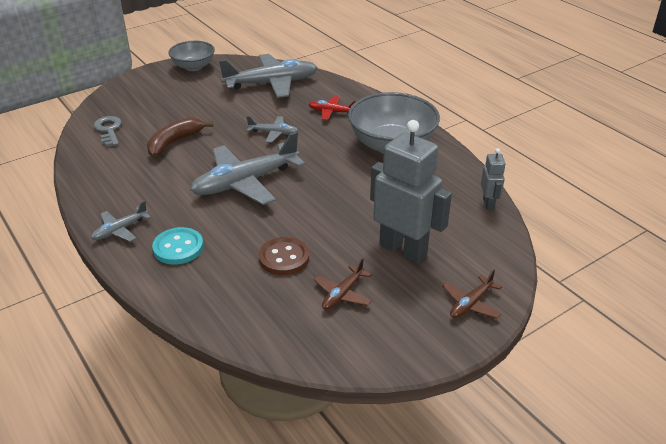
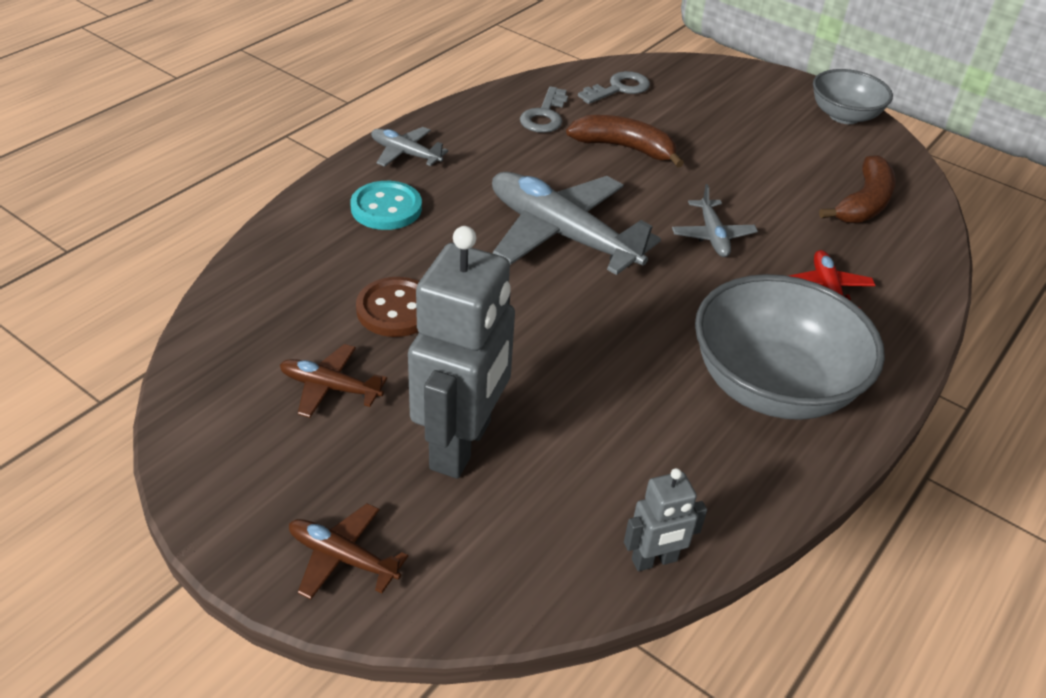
camera: 70 degrees right, 5 degrees up
(117, 164) = (545, 115): none -> grey key
(272, 83) = (863, 203): grey plane -> brown banana

